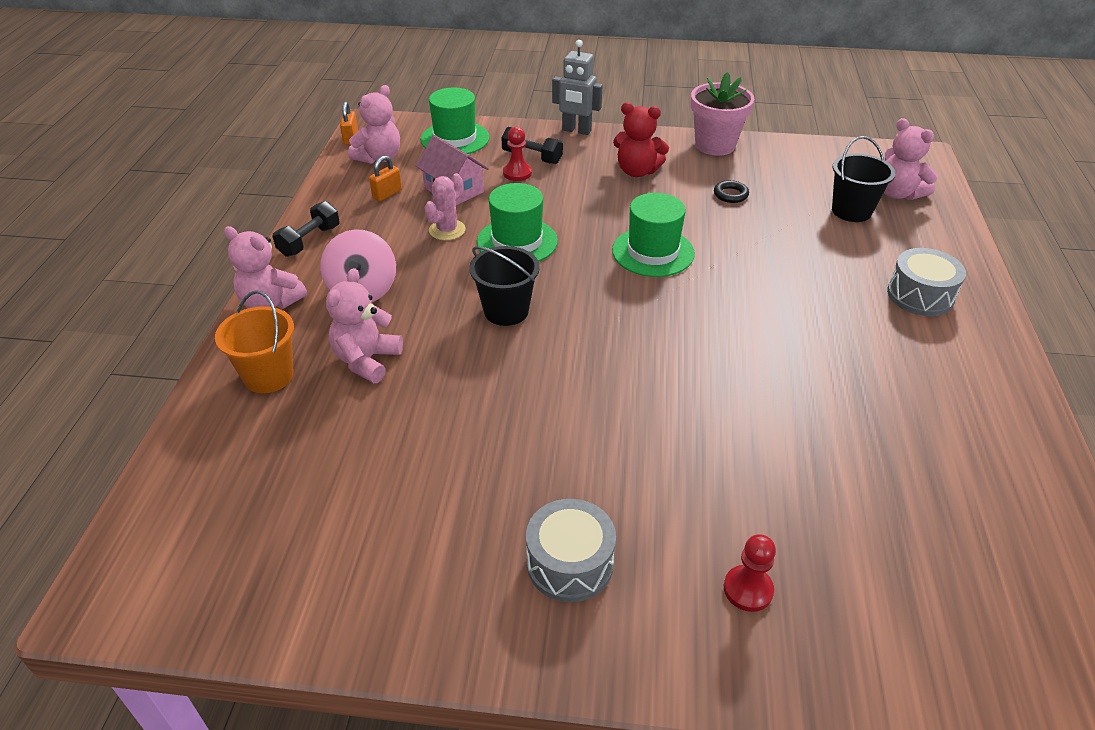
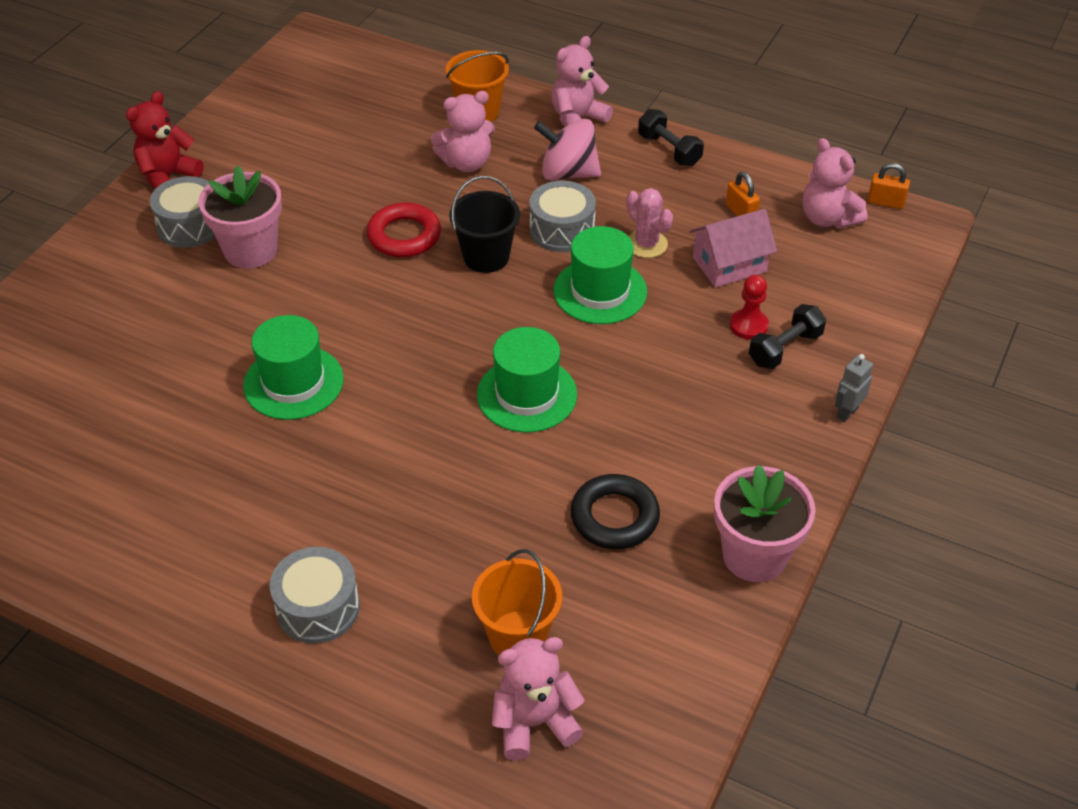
camera: 110 degrees right, 5 degrees up
(366, 360) = (466, 163): pink teddy bear -> pink teddy bear turned 120 degrees clockwise
(448, 276) = (562, 230): none -> grey drum
(455, 138) = (858, 289): green hat -> green hat (293, 382)
(501, 371) = (404, 236): none -> red ring
(576, 130) = (847, 412): grey robot -> grey robot, size x0.61
(583, 485) = (250, 250): none -> pink flower pot
(637, 171) = (711, 440): red teddy bear -> red teddy bear (168, 177)
(730, 195) = (614, 517): black ring -> black ring, size x1.78
(748, 589) = (101, 305): red pawn -> none
(851, 211) = (517, 636): black bucket -> orange bucket

